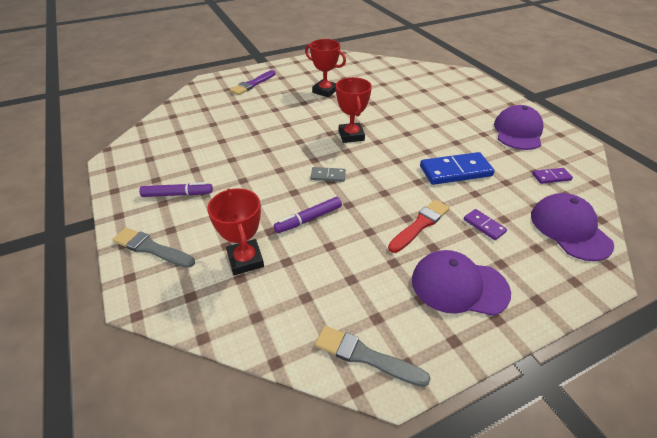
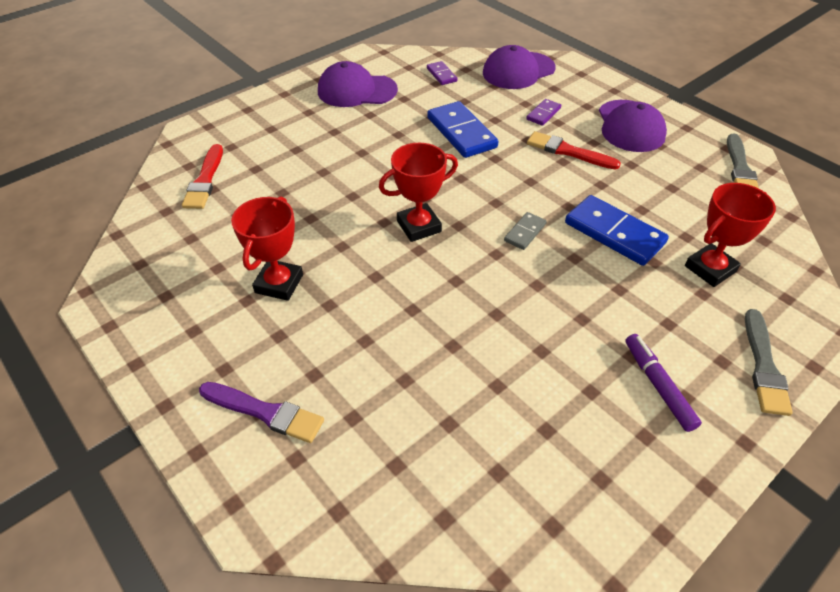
camera: 105 degrees left, 5 degrees up
(308, 219) = (614, 233): purple marker -> blue domino
(328, 176) = (525, 232): grey domino -> grey domino turned 45 degrees clockwise
(415, 76) = (205, 180): none -> red brush

